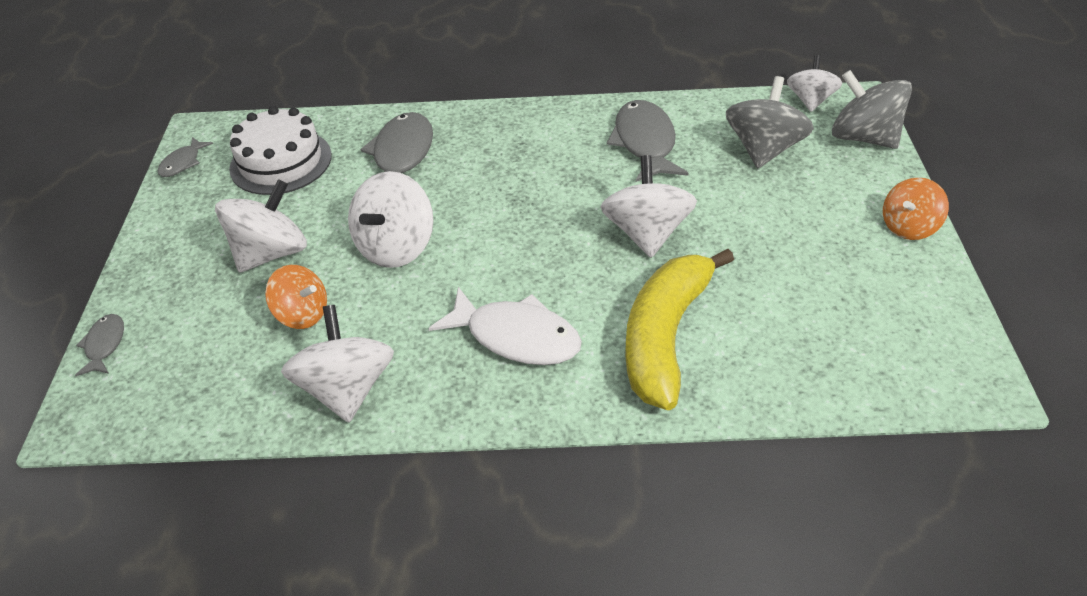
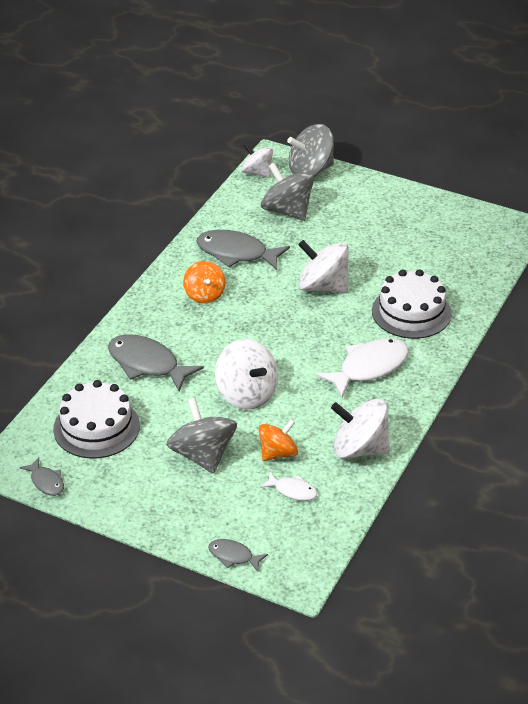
camera: 65 degrees left, 5 degrees down
(238, 353) = (292, 491): none -> white fish
(271, 253) = (202, 455): white spinning top -> grey spinning top
(665, 336) = (411, 312): yellow banana -> white cake
(908, 227) = (397, 193): orange spinning top -> orange spinning top (204, 295)

